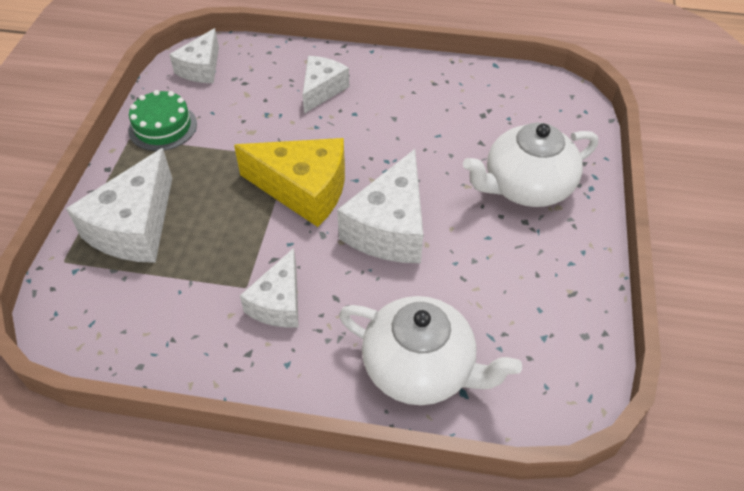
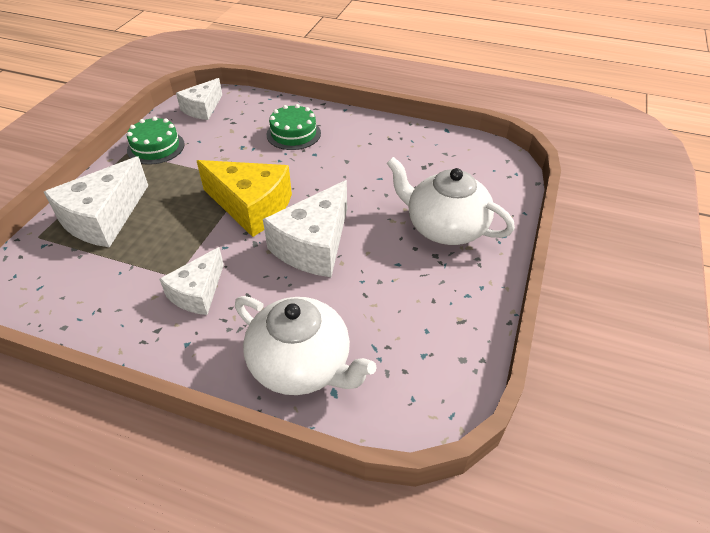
camera: 10 degrees right, 5 degrees down
(322, 90) = (293, 134): white cheese -> green cake
(526, 187) = (445, 227): white teapot -> white teapot turned 45 degrees clockwise

